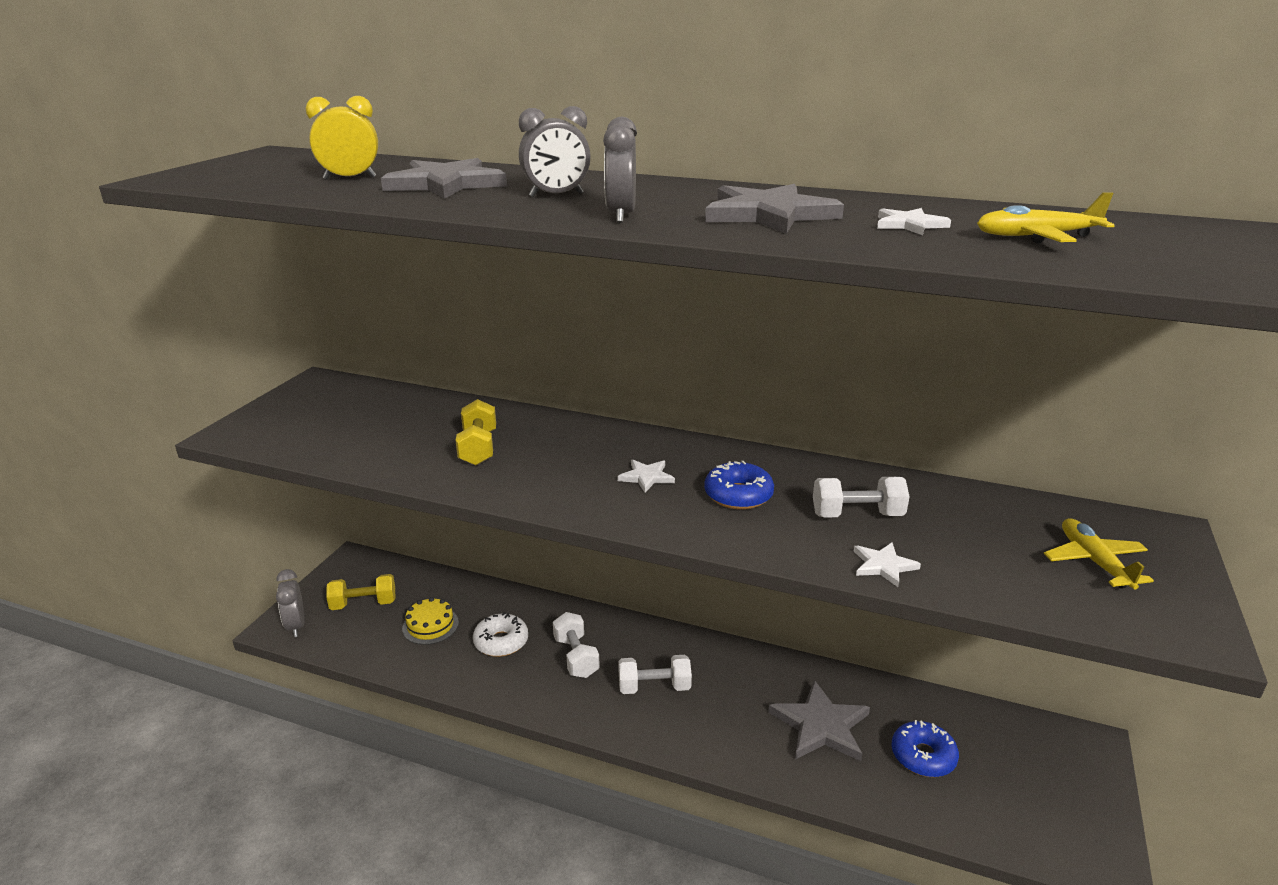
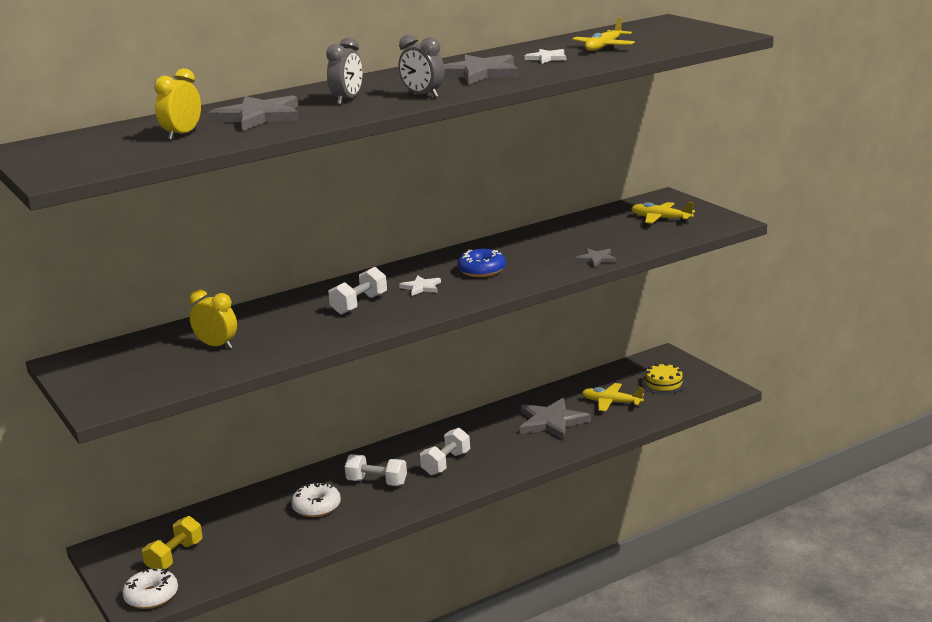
camera: 50 degrees left, 5 degrees down
(296, 626) = (151, 596): grey clock -> white donut
(398, 430) = (217, 346): none -> yellow clock
(430, 625) = (251, 532): yellow cake -> yellow cake (664, 383)
(478, 448) = (295, 325): yellow dumbbell -> none
(857, 515) = (548, 250): white dumbbell -> white dumbbell (359, 304)
(883, 566) = (596, 259): white star -> grey star
(923, 756) = (611, 402): blue donut -> yellow plane

